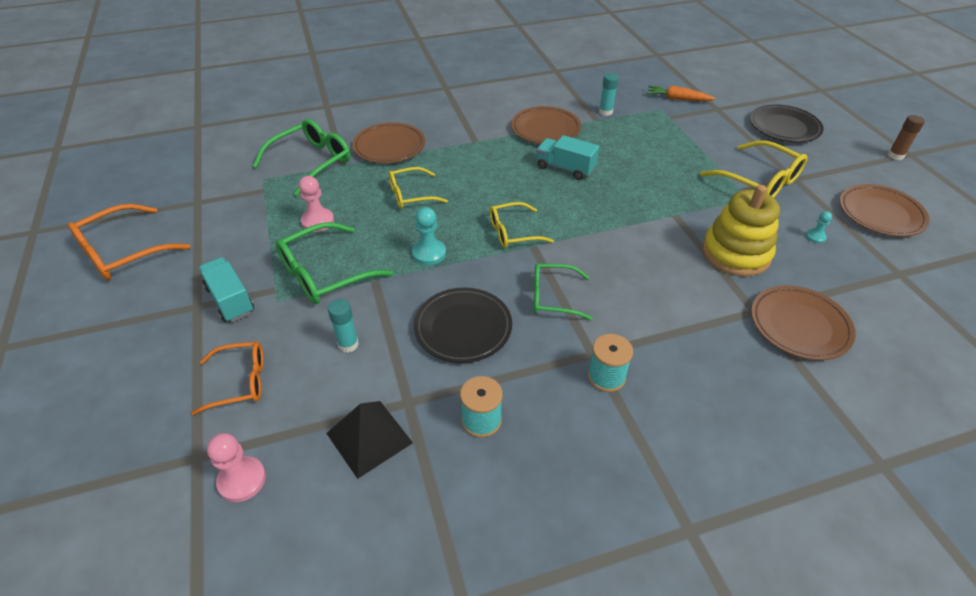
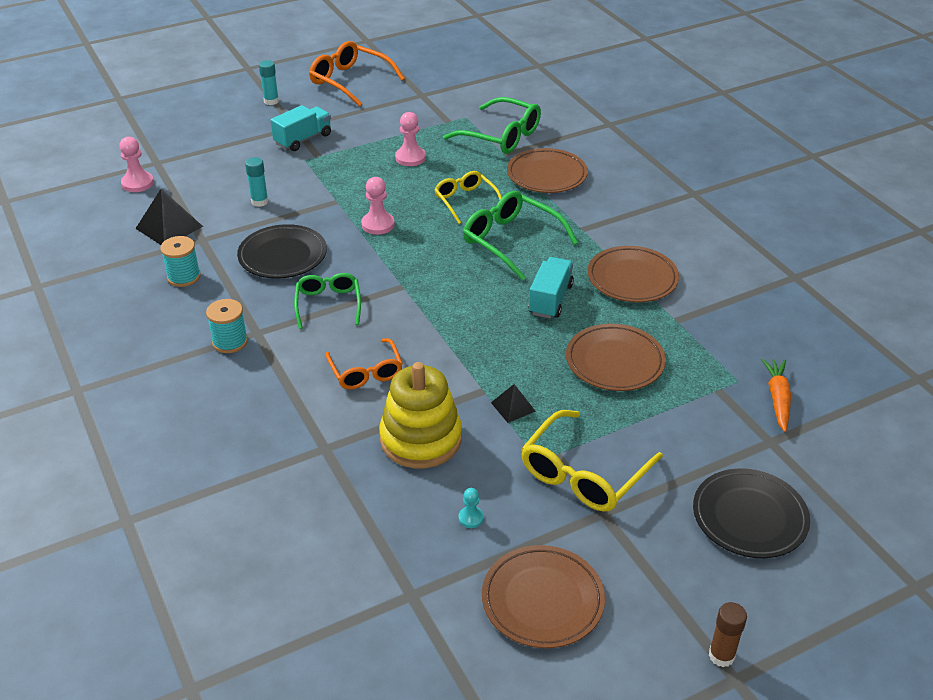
camera: 80 degrees right, 5 degrees down
(239, 382) = (220, 163): orange glasses -> orange glasses (366, 371)
(325, 273) = (341, 175): green glasses -> green glasses (511, 241)
(429, 253) = (378, 225): turquoise pawn -> pink pawn
(513, 232) = (421, 272): yellow glasses -> none
(605, 112) = (701, 327): turquoise glue stick -> turquoise glue stick (271, 101)
(693, 203) = (513, 407): none -> black pyramid
(799, 326) = (306, 482): brown plate -> brown plate (614, 362)

